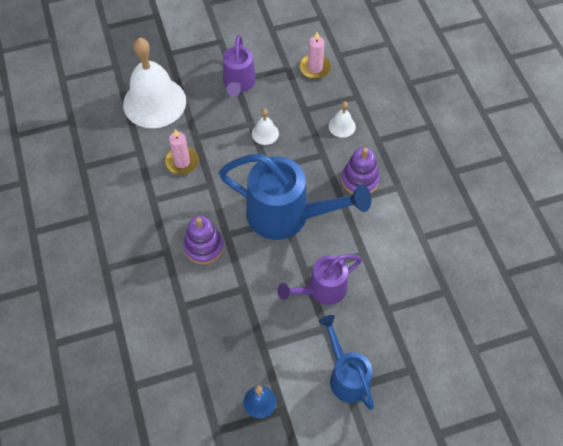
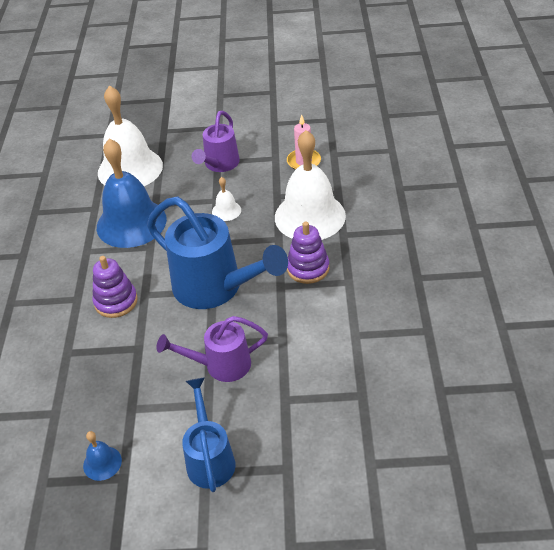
camera: 20 degrees right, 15 degrees down
(182, 162) = (131, 223): pink candle -> blue bell
(342, 126) = (310, 216): white bell -> white bell, size x2.37

